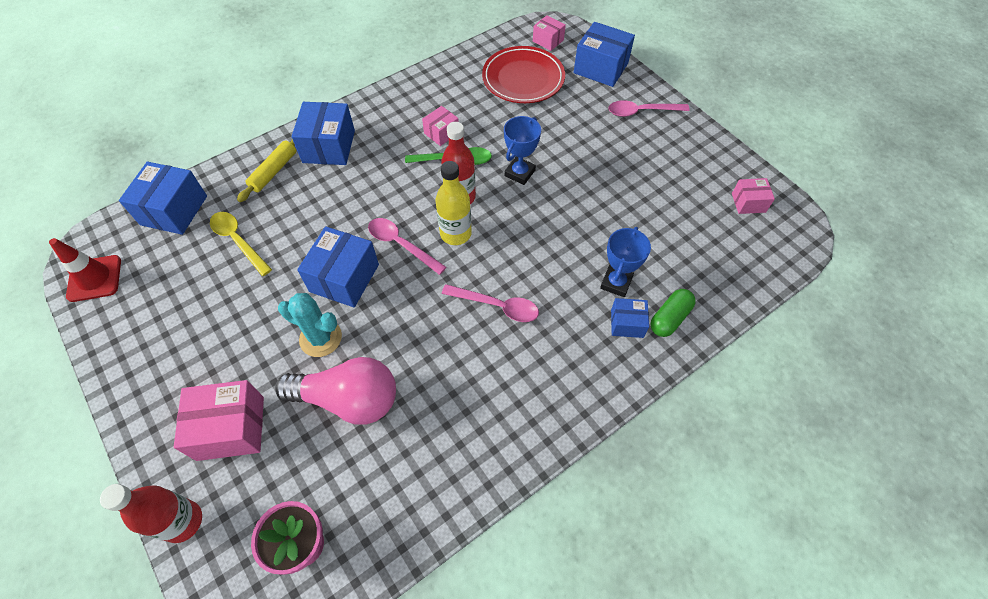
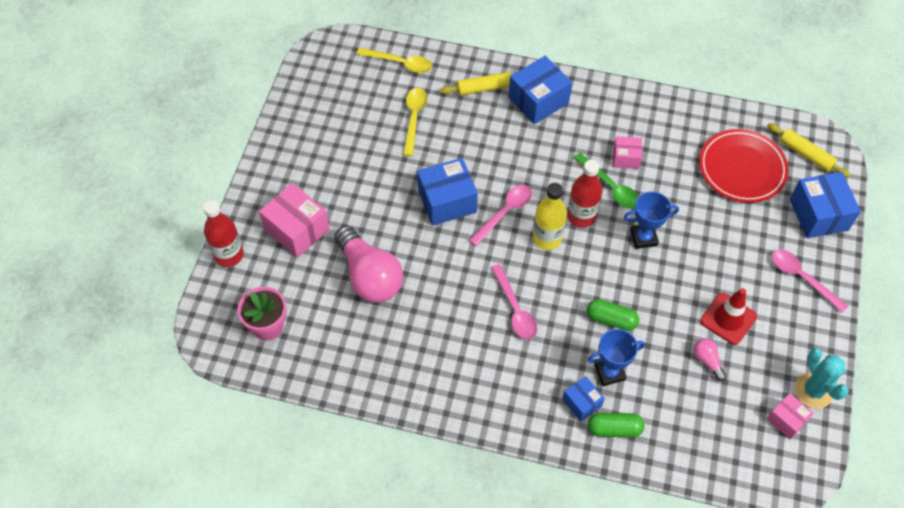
camera: 50 degrees right, 0 degrees up
(94, 278) = (317, 71): red traffic cone -> red traffic cone (728, 319)
(174, 210) = (400, 63): blue box -> yellow spoon
(320, 338) = (394, 225): turquoise cactus -> turquoise cactus (813, 391)
(401, 244) = (505, 212): pink spoon -> pink spoon turned 45 degrees clockwise
(548, 40) = (805, 154): pink box -> yellow rolling pin
(570, 246) = (611, 319): none -> green capsule
(660, 213) = (707, 361): none -> pink light bulb

